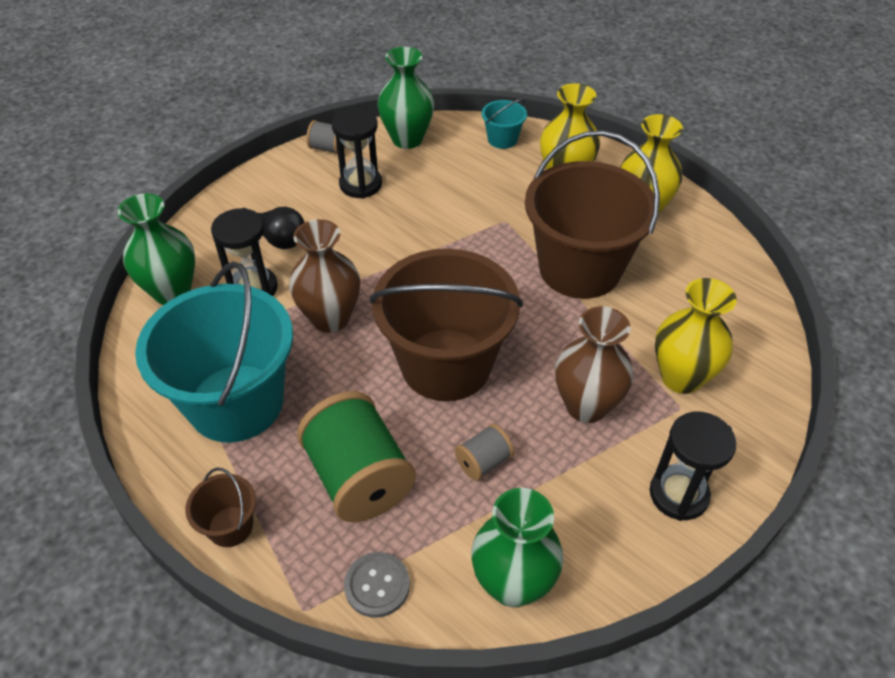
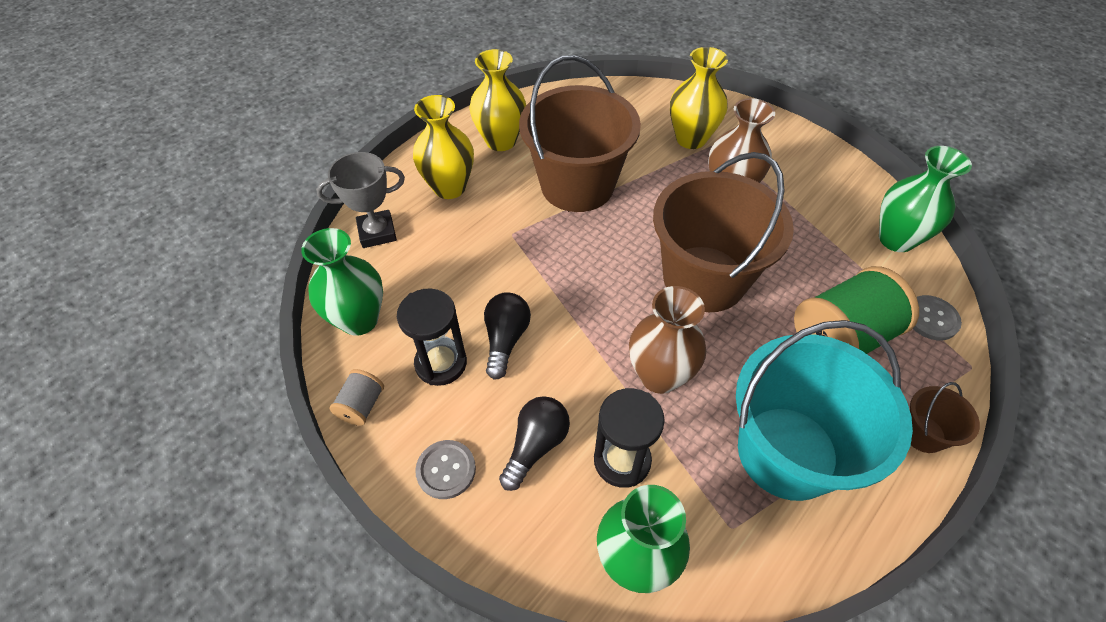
camera: 90 degrees left, 5 degrees up
(267, 192) = (446, 470): none -> grey button
(380, 220) = (505, 340): none -> black light bulb
(483, 462) = (800, 254): grey spool -> none
(502, 139) = (377, 232): turquoise bucket -> grey trophy
(678, 494) = (794, 151): black hourglass -> none

